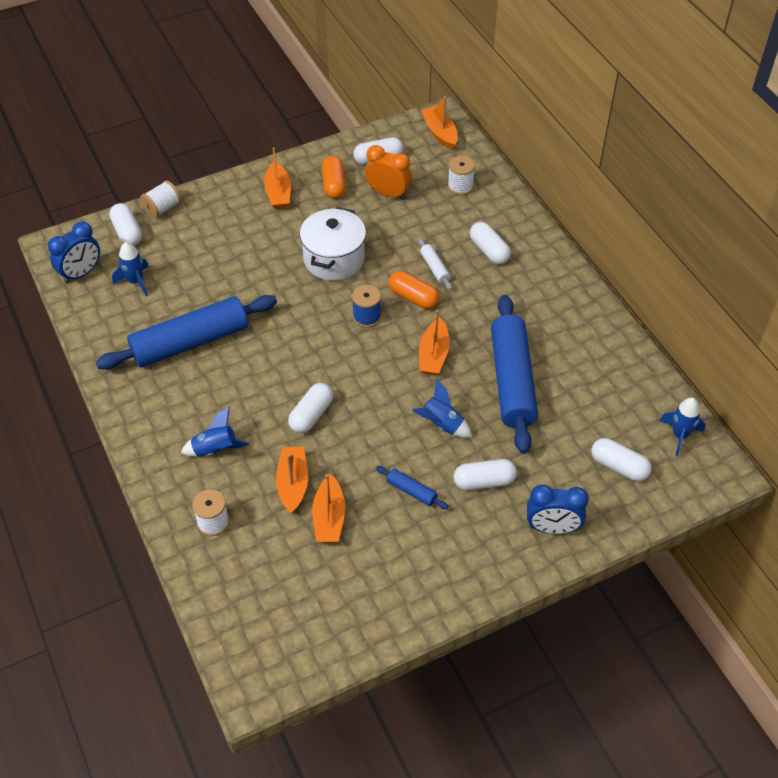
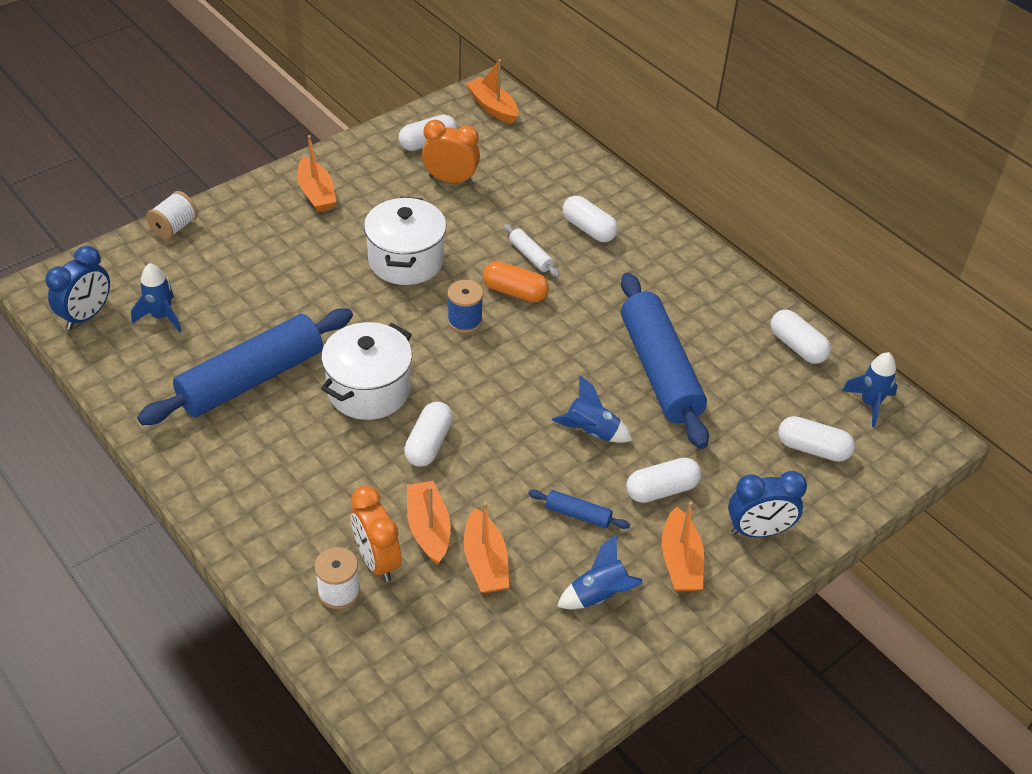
camera: 15 degrees left, 5 degrees down
(127, 232) = (136, 260): white capsule -> white capsule (797, 346)
(215, 450) = (318, 503): blue rocket -> blue rocket (599, 595)
(247, 502) = (377, 560): none -> orange clock
(277, 364) = (369, 390): none -> white pot
(334, 185) = (382, 177): orange capsule -> none
(433, 355) = (558, 353): orange boat -> orange boat (680, 561)
(460, 186) = (534, 162): white spool -> none

